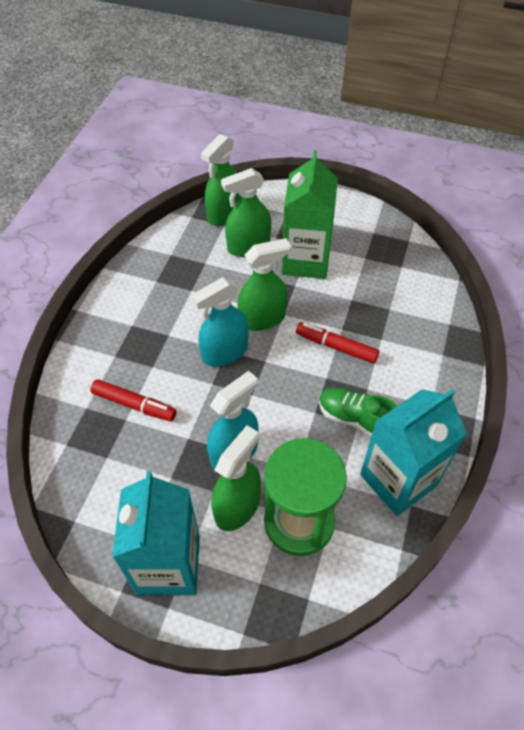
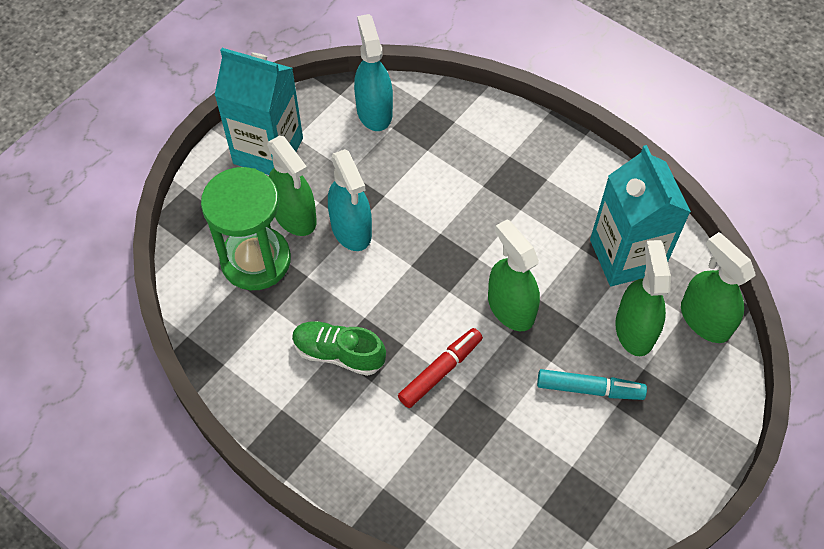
camera: 110 degrees right, 5 degrees up
(134, 404) = (441, 160): red marker -> none
(225, 352) = (476, 256): turquoise spray bottle -> turquoise spray bottle (374, 111)
(262, 318) = (510, 308): green spray bottle -> green spray bottle turned 150 degrees clockwise
(305, 260) = (589, 388): green carton -> turquoise marker
(356, 419) = (339, 353): green shoe -> green shoe turned 120 degrees counterclockwise
(398, 480) = (254, 364): turquoise carton -> turquoise carton (626, 256)

